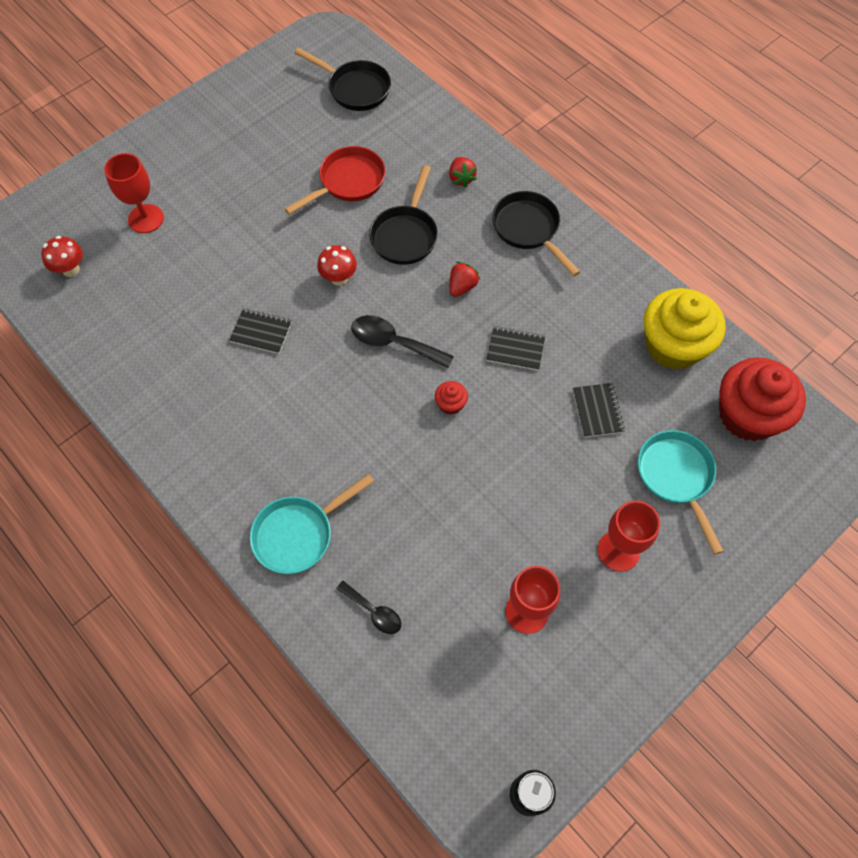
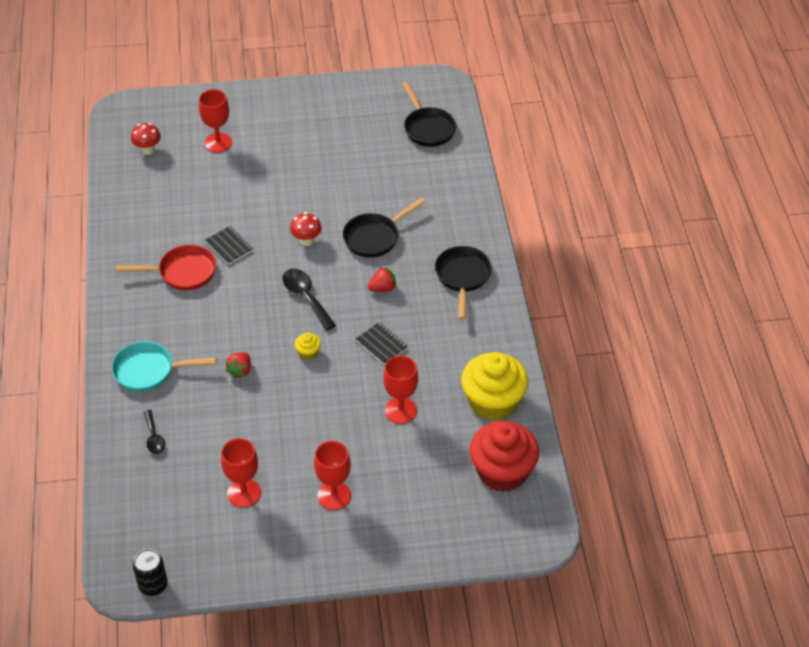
camera: 35 degrees right, 15 degrees down
(348, 182) = (367, 185): red pan -> red pan (182, 272)
(450, 404) = (308, 352): red cupcake -> yellow cupcake
(461, 178) = (447, 221): red strawberry -> red strawberry (240, 370)
(597, 411) = (400, 410): black notebook -> red goblet
(676, 477) = (414, 478): turquoise pan -> none

